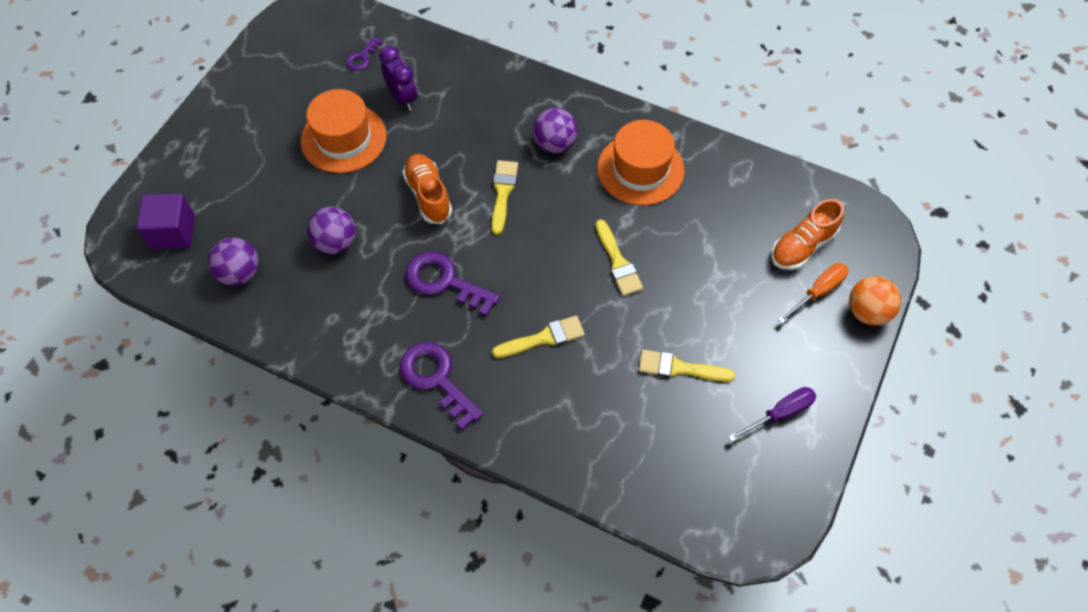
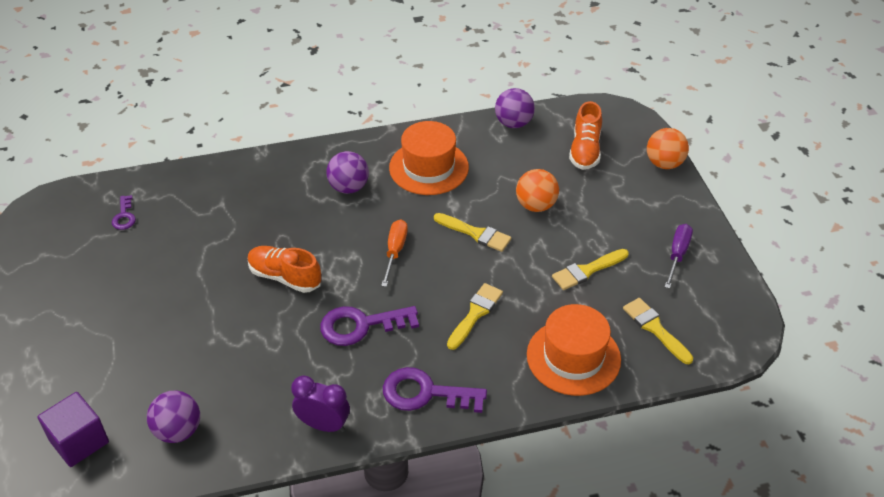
camera: 40 degrees left, 15 degrees down
(336, 243) = (241, 356): purple ball -> purple ball (513, 123)
(343, 138) = (169, 280): orange hat -> orange hat (573, 357)
(402, 98) = (191, 225): purple clock -> purple clock (323, 425)
(503, 193) = (343, 241): yellow brush -> yellow brush (655, 329)
(698, 271) = (536, 205): none -> orange ball
(818, 292) = (623, 170): orange screwdriver -> orange screwdriver (395, 251)

